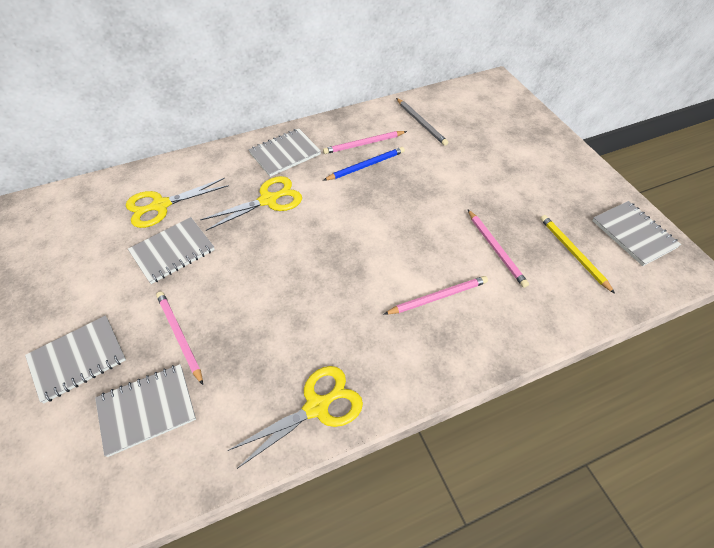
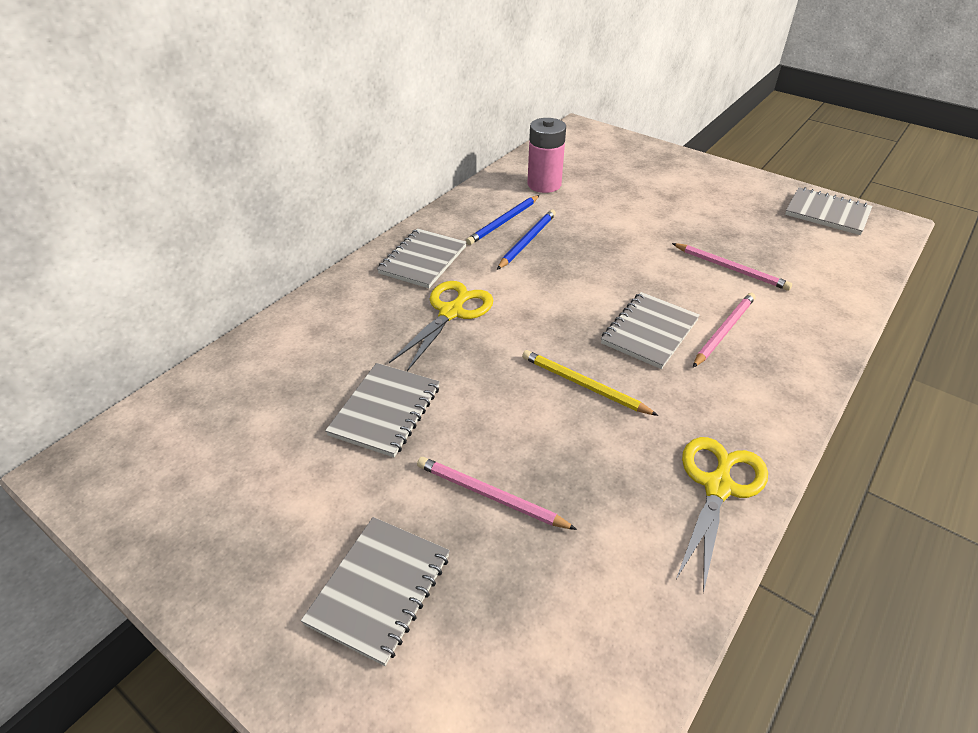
camera: 30 degrees left, 10 degrees down
(147, 410) = (533, 595): grey notebook -> grey notebook (649, 332)
(160, 205) = (316, 369): yellow scissors -> none
(363, 144) = (503, 222): pink pencil -> blue pencil
(421, 123) = (544, 184): grey pencil -> pink battery
(573, 253) = (797, 246): yellow pencil -> yellow pencil (583, 385)

